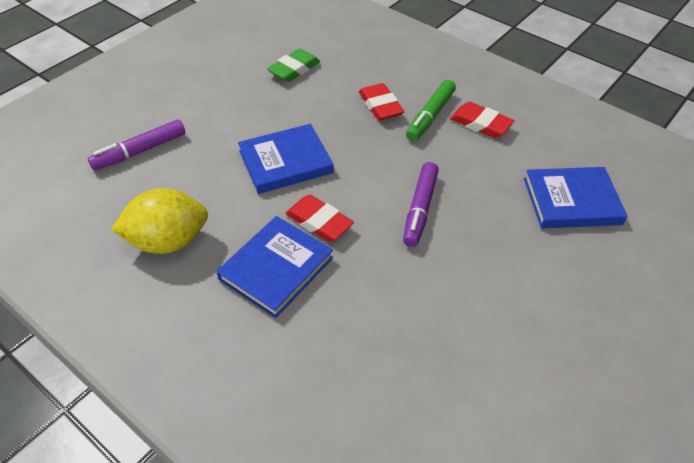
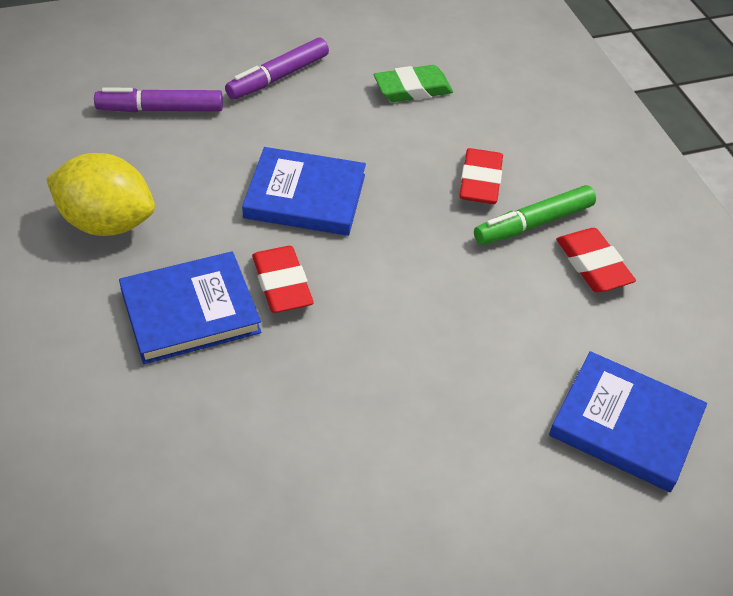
camera: 30 degrees right, 0 degrees up
(420, 209) = (413, 331): purple marker -> purple marker (278, 77)

